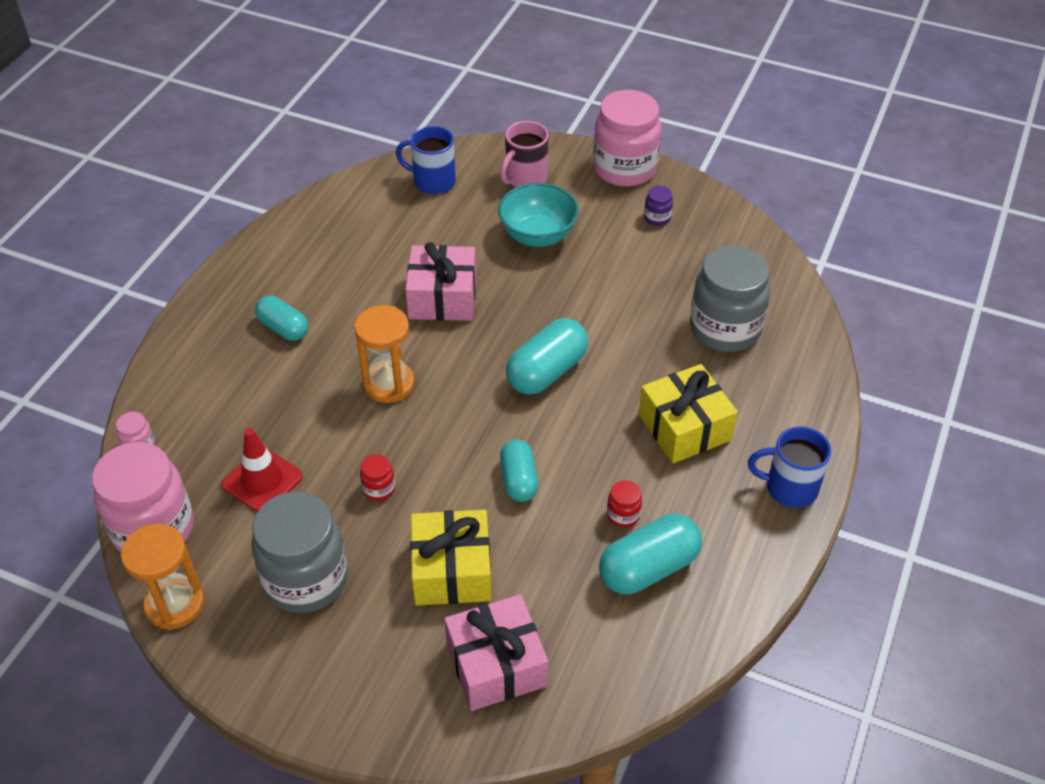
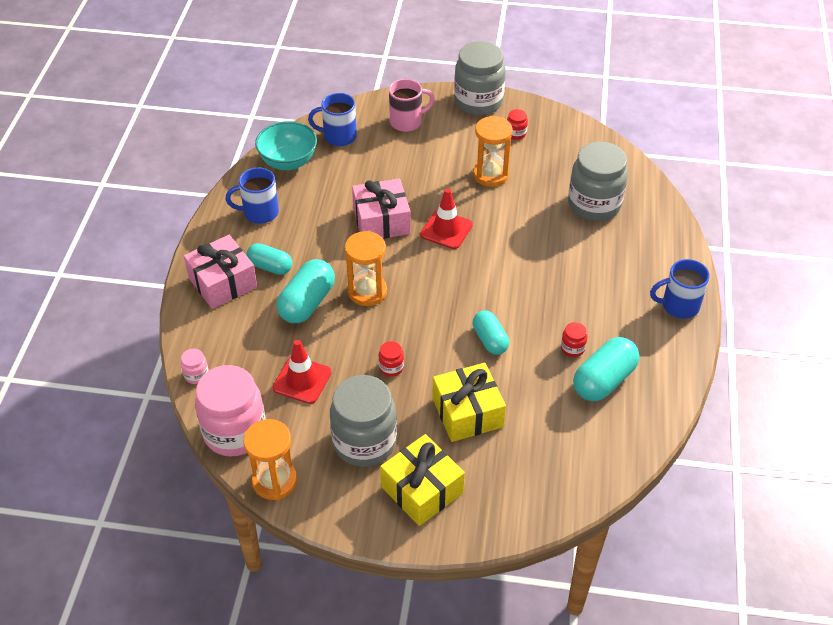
camera: 15 degrees left, 0 degrees up
(298, 258) = (259, 213): none -> blue mug
(496, 664) = (524, 469): pink gift -> pink gift (222, 282)
(519, 324) = (446, 230): none -> red traffic cone
(525, 178) = (407, 122): pink mug -> pink mug turned 135 degrees counterclockwise
(538, 235) = (434, 162): turquoise bowl -> turquoise bowl (288, 162)
(547, 371) = (479, 260): turquoise capsule -> turquoise capsule (307, 303)
(604, 264) = (490, 175): none -> orange hourglass
(624, 169) = (478, 102): pink jar -> grey jar
(657, 218) = (516, 134): purple jar -> red jar
(684, 427) = (592, 279): yellow gift -> yellow gift (422, 489)

